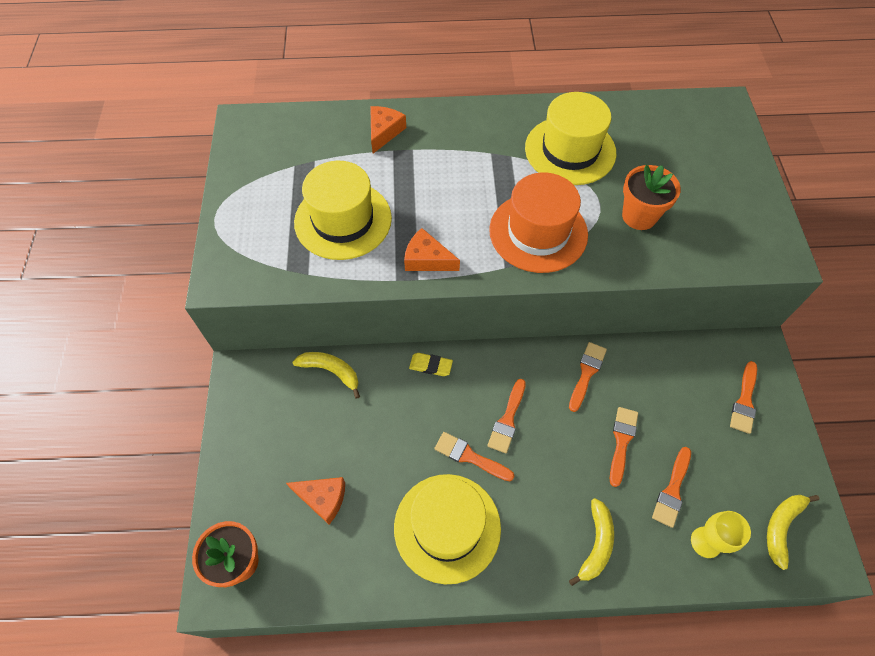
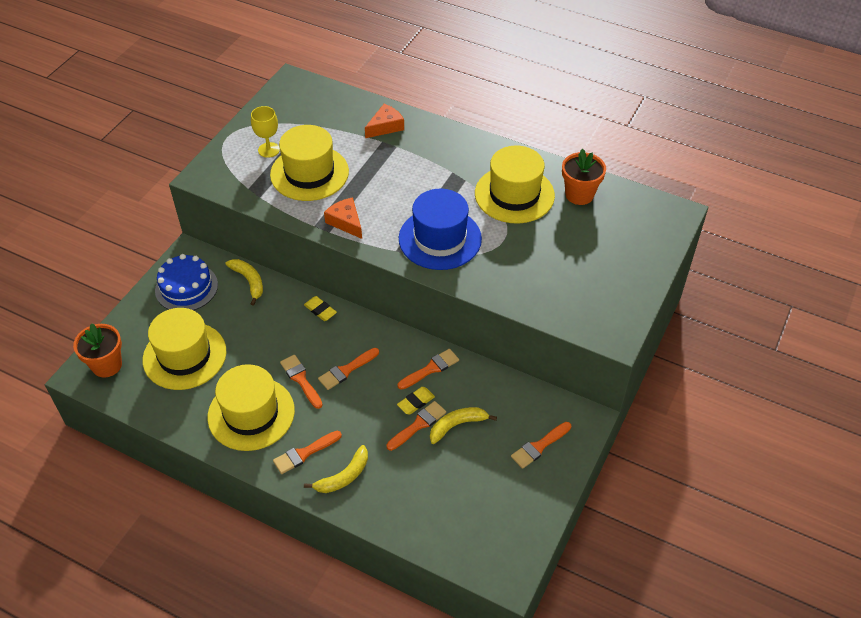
camera: 30 degrees right, 10 degrees down
(265, 414) = (186, 287): none -> blue cake
(323, 498) = (184, 356): orange cheese -> yellow hat
(538, 232) = (440, 239): orange hat -> blue hat
(600, 417) = (416, 402): none -> yellow eraser
(639, 216) = (526, 260): orange flower pot -> orange flower pot (579, 194)
(672, 490) = (428, 473): orange brush -> orange brush (304, 453)
(706, 542) = (424, 517): yellow goblet -> yellow goblet (269, 150)
(781, 527) = (491, 538): yellow banana -> yellow banana (457, 425)

